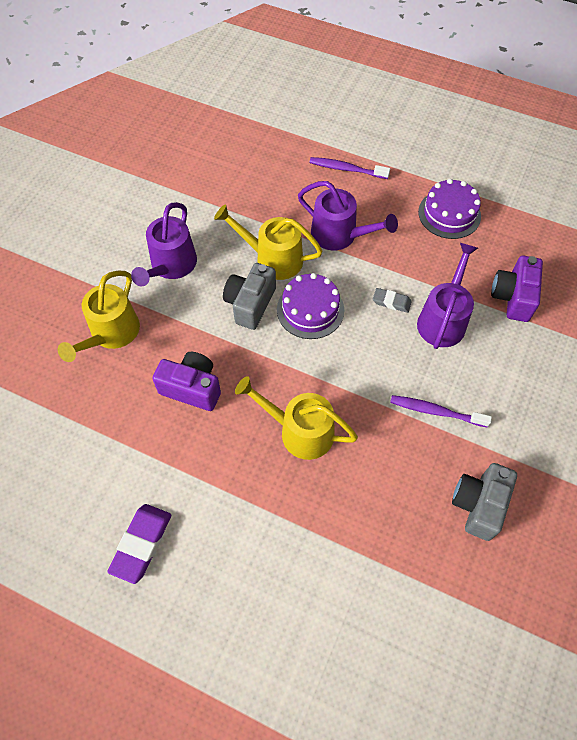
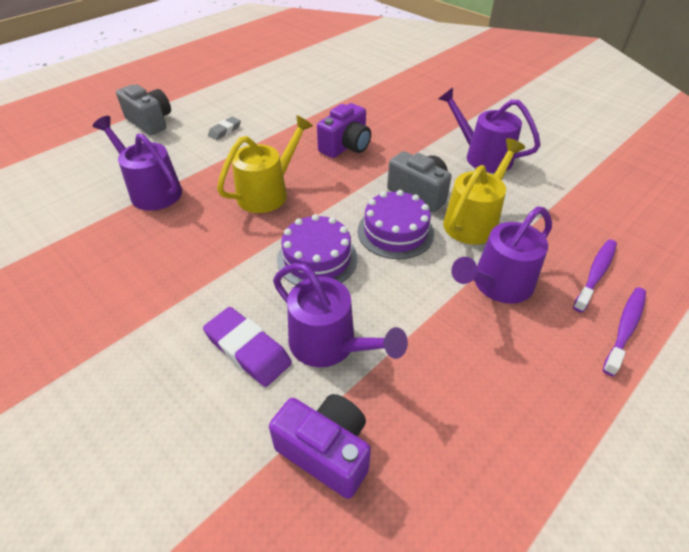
camera: 110 degrees right, 15 degrees down
(111, 334) = (418, 118): yellow watering can -> none
(141, 544) = (240, 109): purple eraser -> purple eraser (248, 349)
(343, 551) = (151, 191): none -> purple watering can
(391, 302) = (378, 302): grey eraser -> grey eraser (225, 131)
(436, 411) = (220, 291): purple toothbrush -> purple toothbrush (595, 274)
(449, 214) = (518, 432): purple cake -> purple cake (317, 258)
(478, 505) = (105, 287): grey camera -> grey camera (150, 122)

